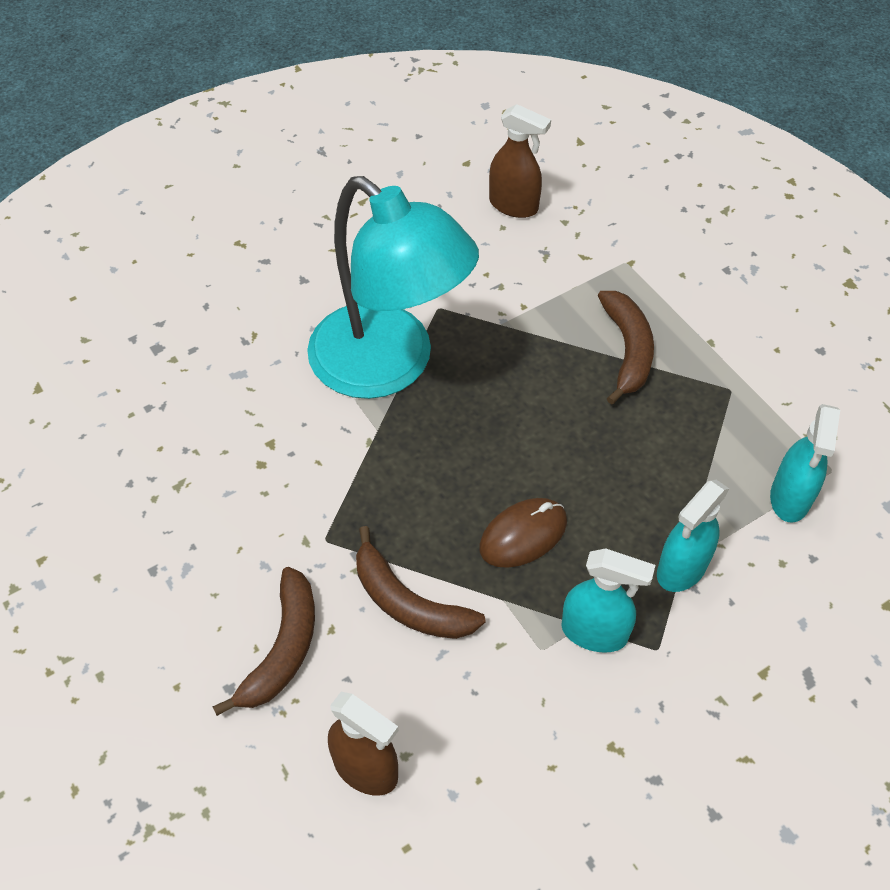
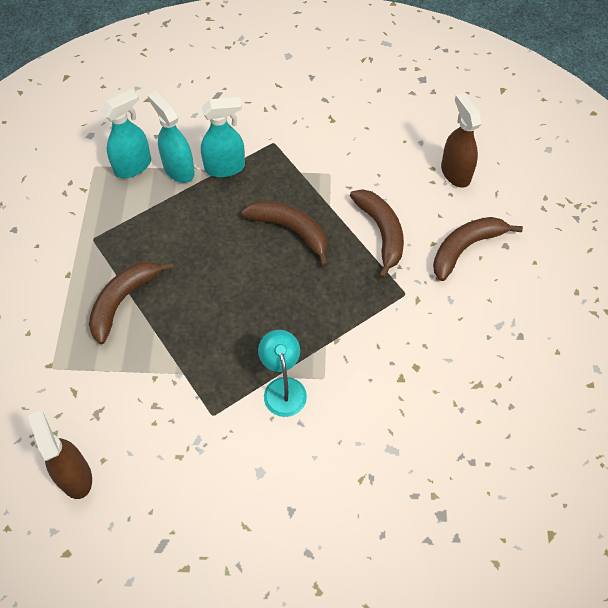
camera: 145 degrees left, 5 degrees up
(389, 366) = (283, 388): turquoise lamp -> turquoise lamp, size x0.42
(523, 535) = (291, 230): brown mouse -> brown banana
(595, 632) = (297, 165): turquoise spray bottle -> turquoise spray bottle (178, 169)

